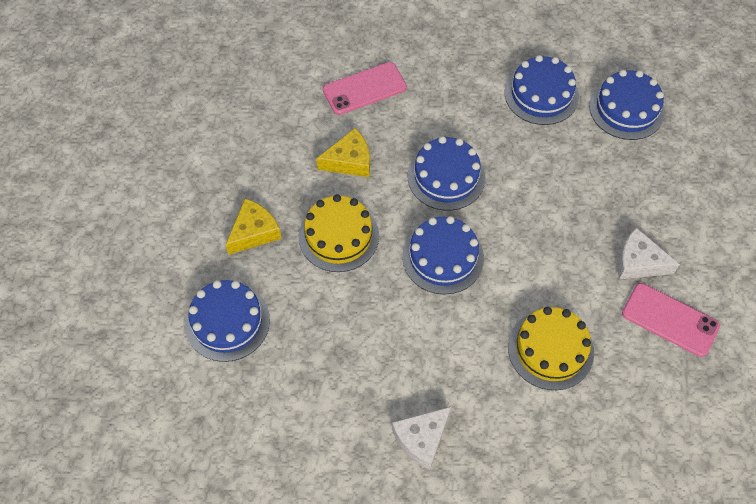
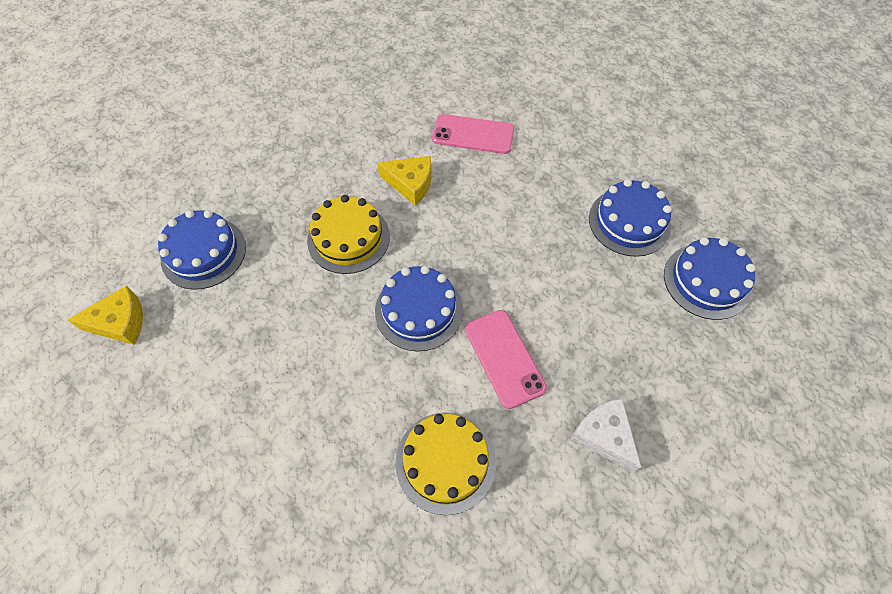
camera: 35 degrees right, 0 degrees up
(254, 232) = (287, 195): yellow cheese -> yellow cheese (120, 322)
(421, 439) = (259, 462): white cheese -> none
(446, 177) = (481, 243): blue cake -> none
(670, 320) = (592, 517): pink phone -> pink phone (504, 358)

